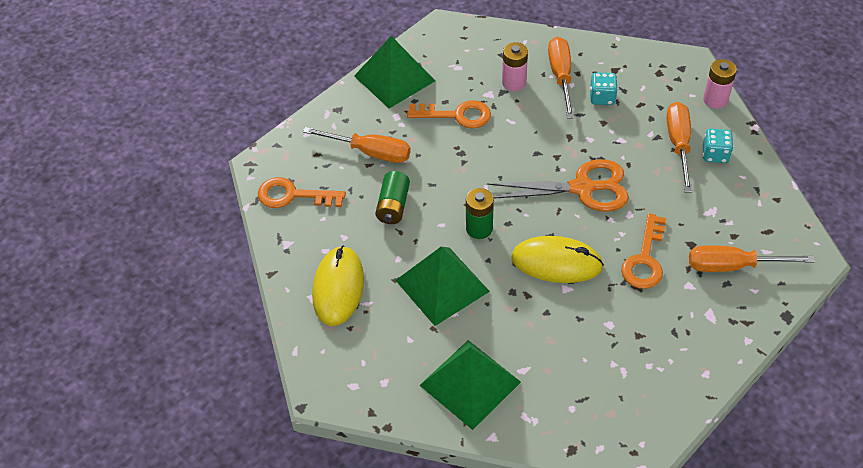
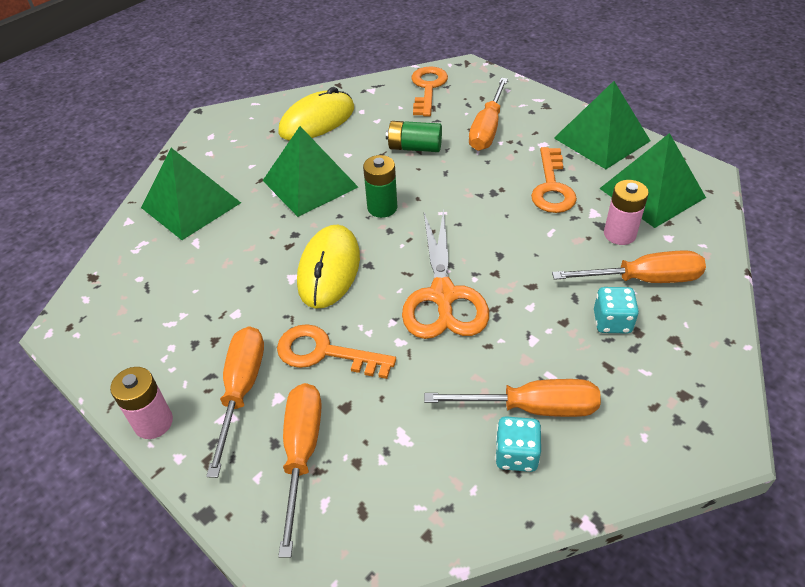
camera: 90 degrees right, 5 degrees down
(338, 288) = (317, 121): yellow mouse -> yellow mouse turned 45 degrees counterclockwise
(466, 58) = (652, 193): none -> green pyramid
(685, 309) = (241, 390): none -> orange screwdriver
(715, 100) = (640, 469): pink battery -> pink battery (153, 422)

